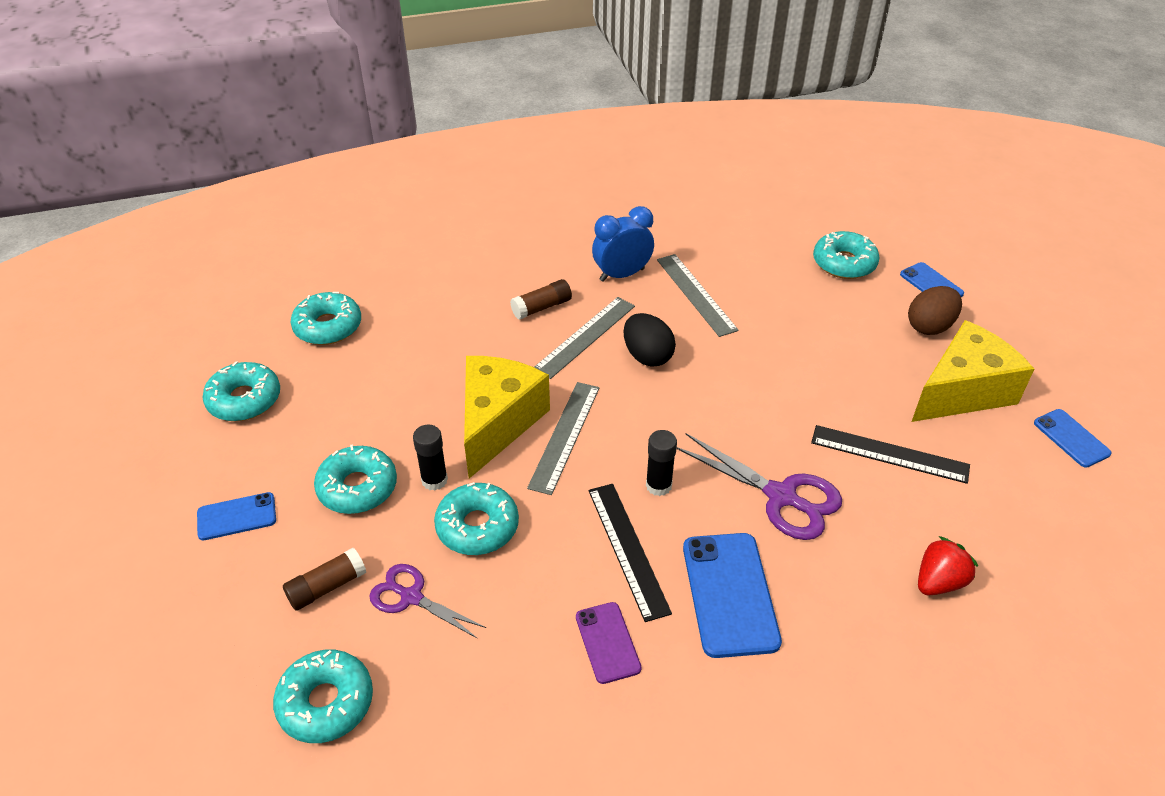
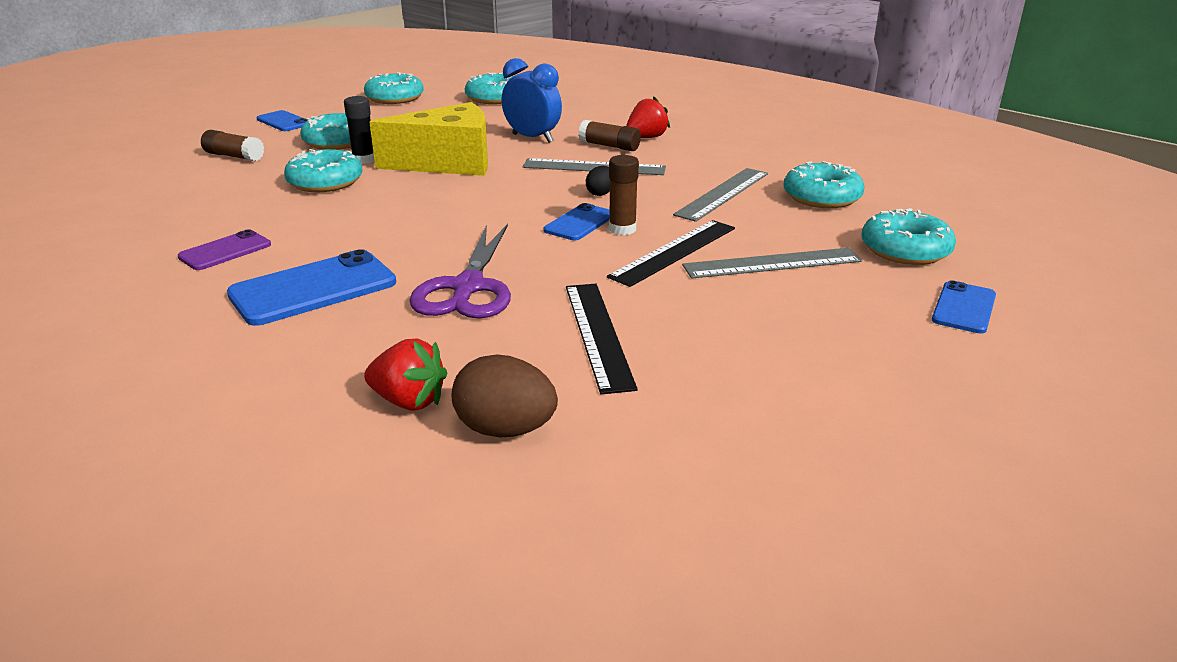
camera: 60 degrees right, 15 degrees down
(326, 702) = (128, 180): turquoise donut -> turquoise donut (821, 197)
(411, 597) = (238, 179): purple scissors -> none
(540, 279) = (646, 138): none -> red strawberry
(565, 436) = (457, 187): grey ruler -> grey ruler (772, 263)
(622, 274) = (701, 162): blue clock -> blue clock (532, 138)
(627, 549) = (340, 236): black ruler -> black ruler (674, 252)
(647, 356) = (601, 193): black egg -> black egg, size x0.56
(658, 485) = (431, 232): black glue stick -> none
(727, 373) = (622, 229): none -> brown glue stick
(929, 326) = (873, 321): brown egg -> brown egg (505, 430)
(962, 391) = (776, 364): yellow cheese -> none
(1071, 438) = (792, 468): blue phone -> blue phone (579, 223)

